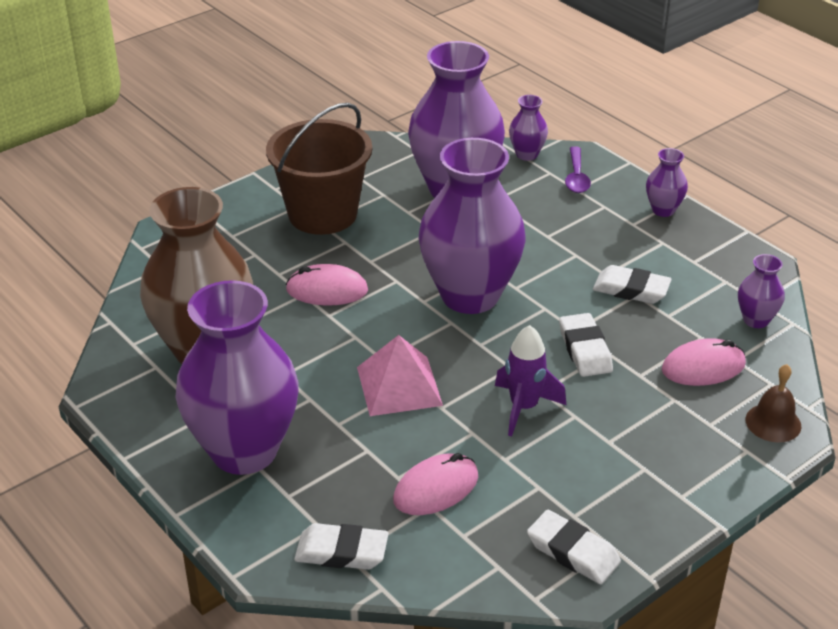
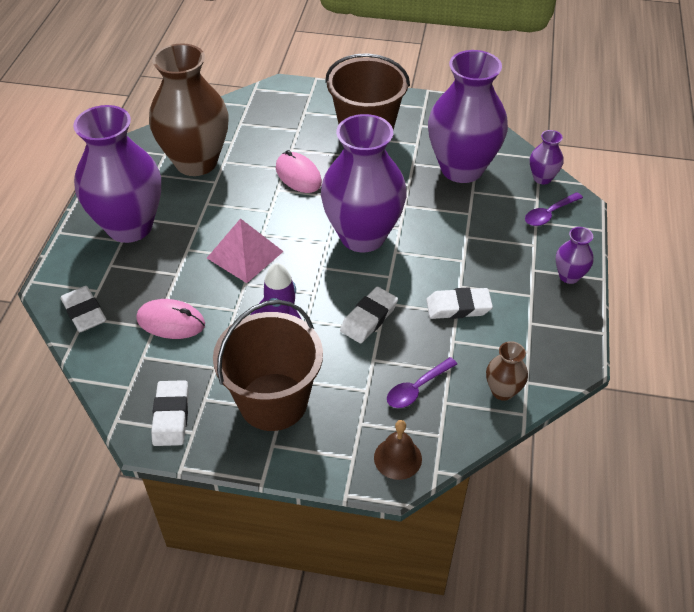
camera: 50 degrees right, 10 degrees up
(627, 468) = (273, 401): none -> brown bucket
(631, 290) = (458, 307): white eraser -> white eraser turned 75 degrees counterclockwise
(703, 367) = (417, 388): pink mouse -> purple spoon
(756, 320) = (502, 391): purple vase -> brown vase

